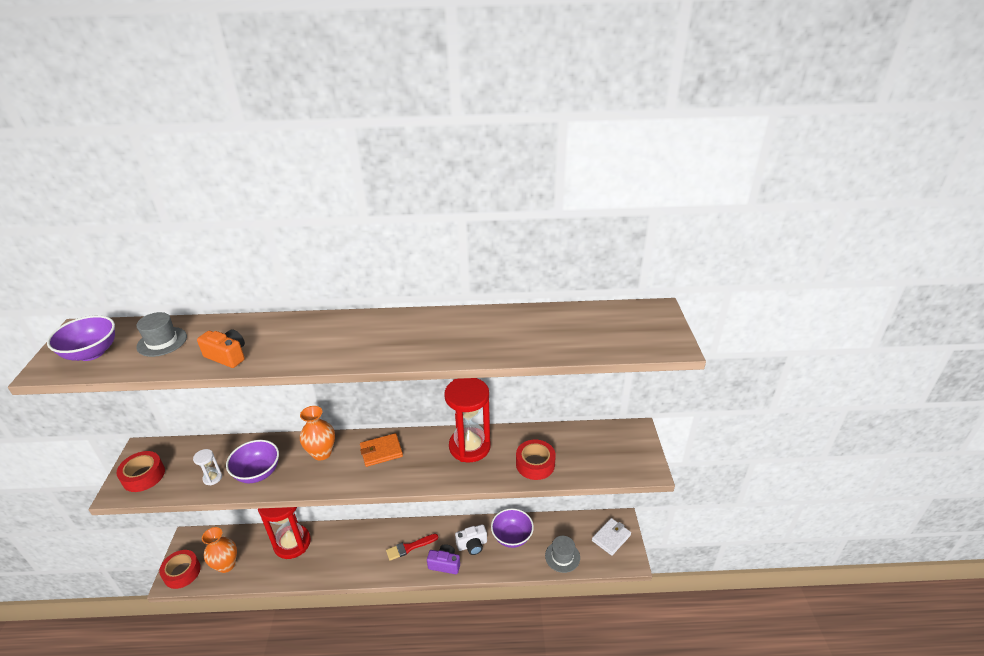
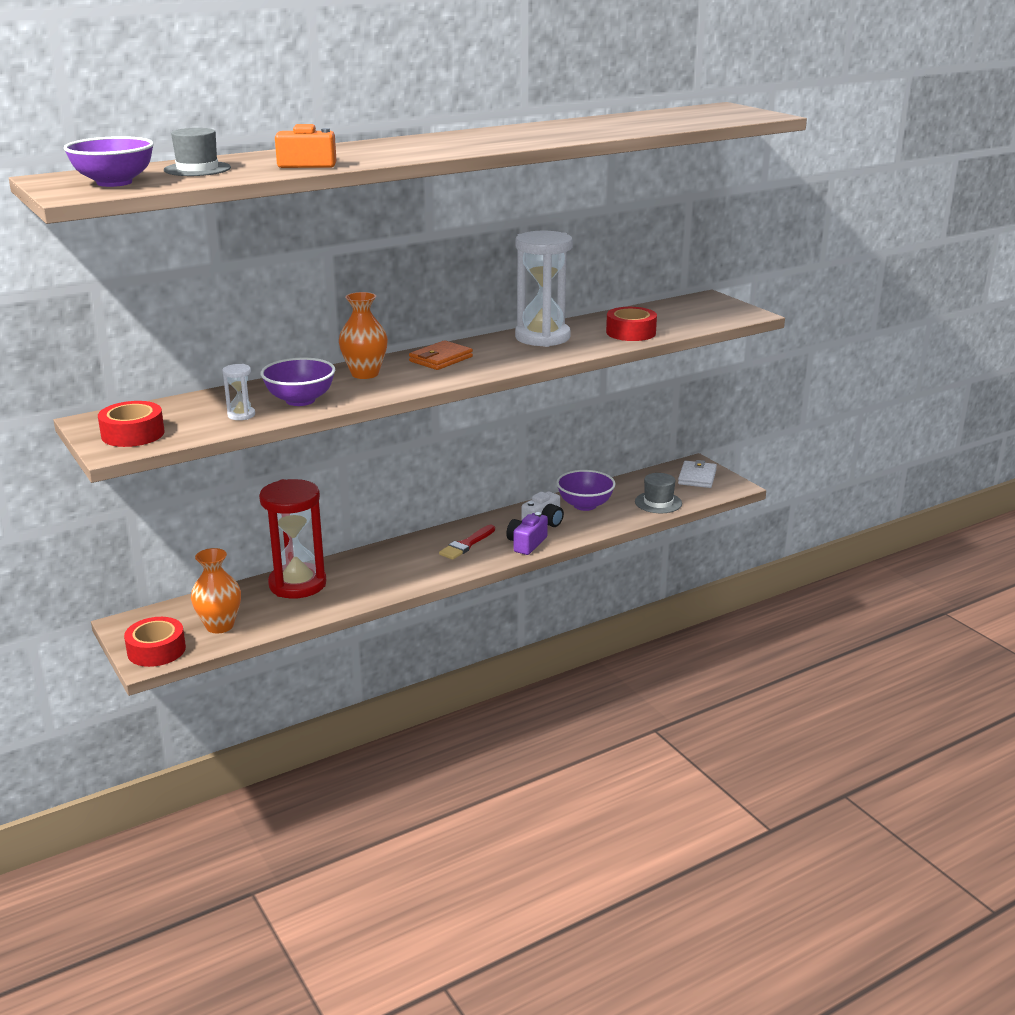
camera: 30 degrees left, 10 degrees down
(445, 564) = (526, 544): purple camera -> purple camera turned 45 degrees counterclockwise
(469, 447) = (542, 337): red hourglass -> white hourglass

